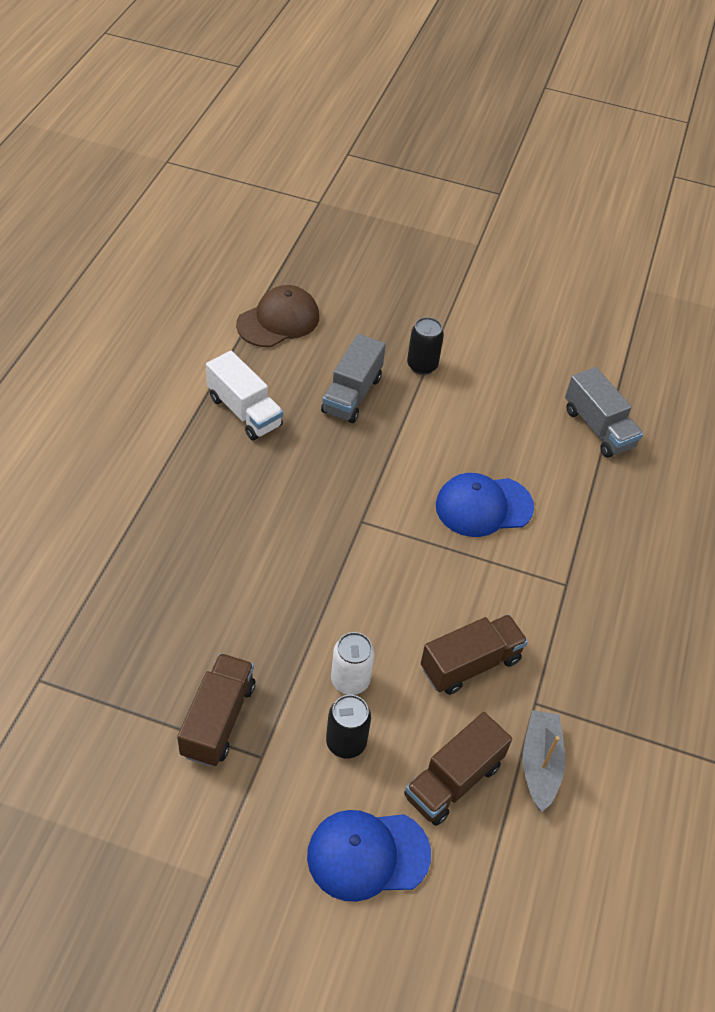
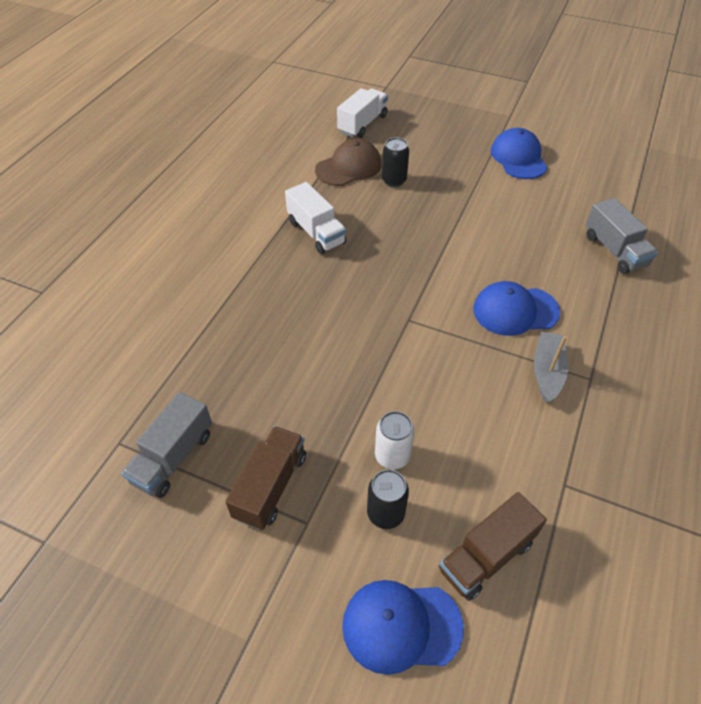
camera: 10 degrees right, 0 degrees up
(292, 258) = (362, 124): none -> white truck
(352, 394) = (405, 221): grey truck -> grey truck (173, 457)
(422, 365) = (463, 201): black can -> black can (394, 180)
(470, 664) = (503, 446): brown truck -> none
(488, 305) = (518, 158): none -> blue cap
(540, 764) = (570, 544): grey boat -> grey boat (547, 372)

